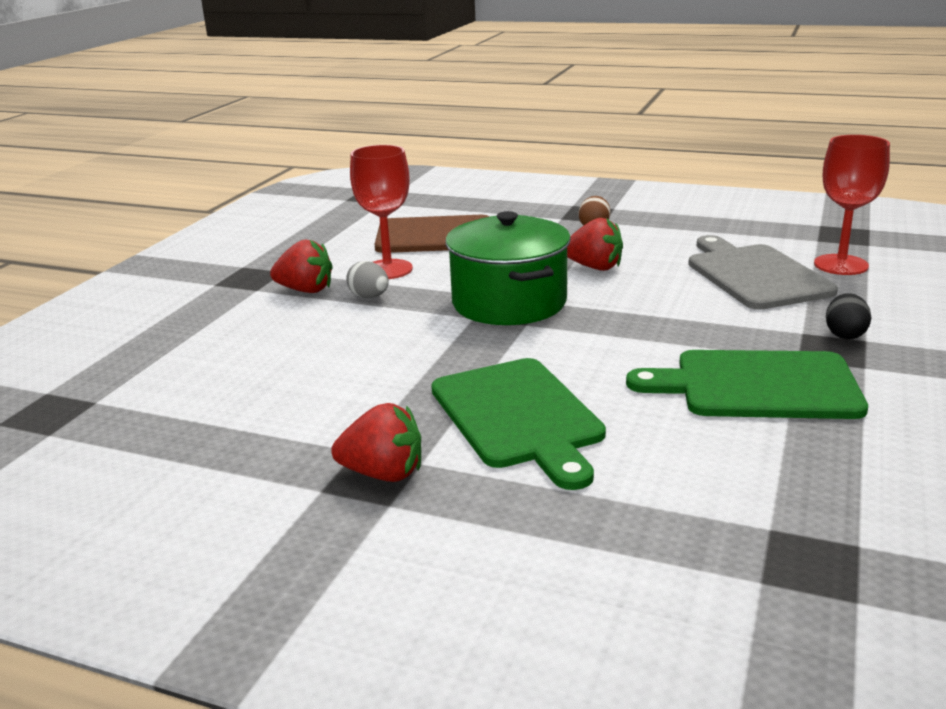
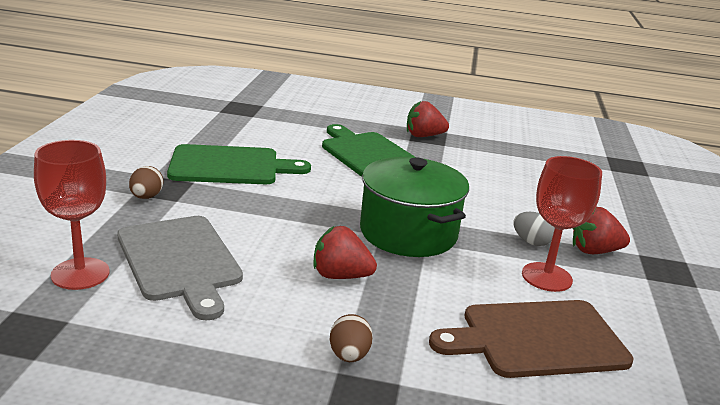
camera: 165 degrees right, 0 degrees up
(845, 334) = (146, 197): black egg -> brown egg

